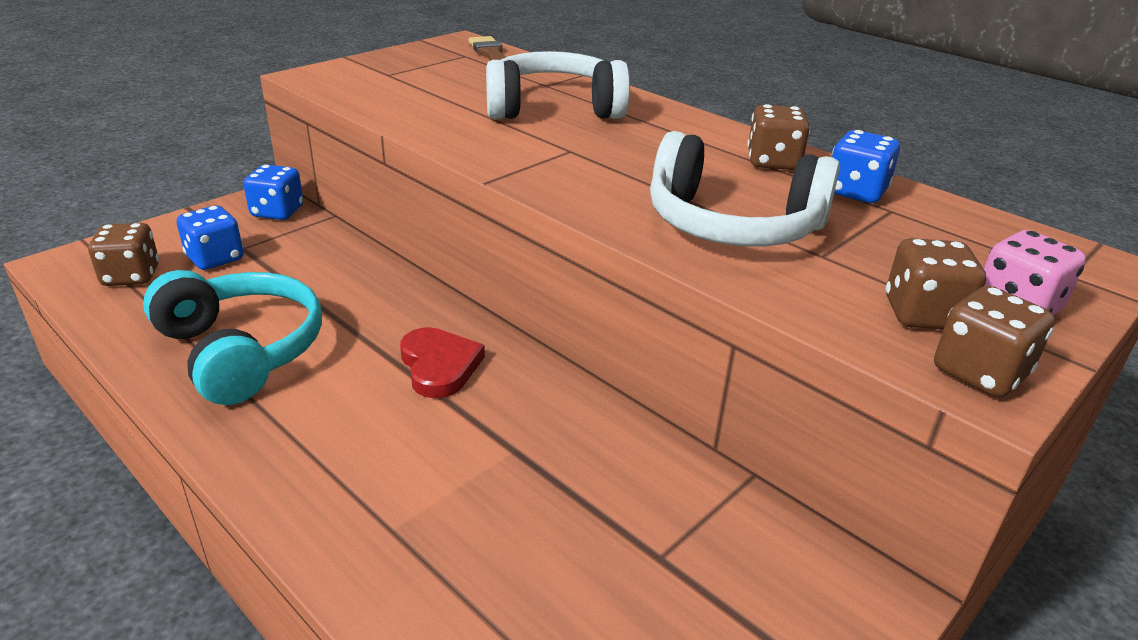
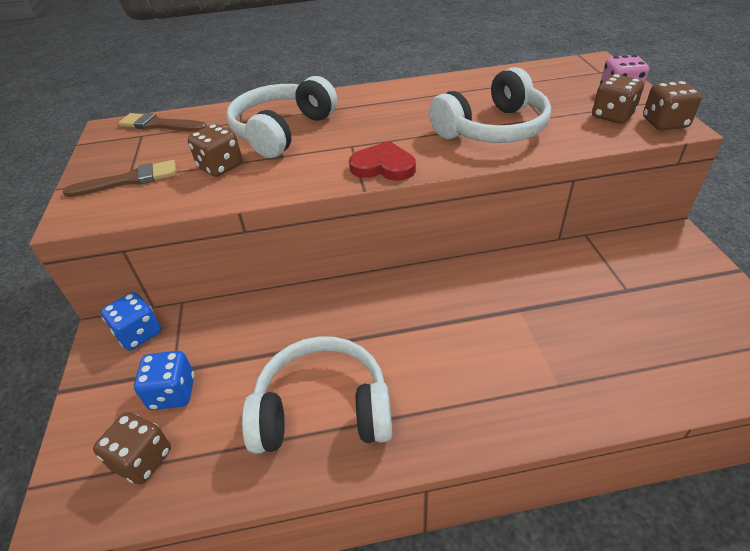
camera: 50 degrees left, 10 degrees up
(242, 351) = (323, 409): turquoise headphones -> white headphones
(384, 75) = (129, 180): none -> brown brush
(439, 366) = (419, 312): red heart -> red heart (383, 166)
(773, 162) = (433, 92): brown dice -> brown dice (220, 167)
(856, 192) = (487, 84): blue dice -> none

